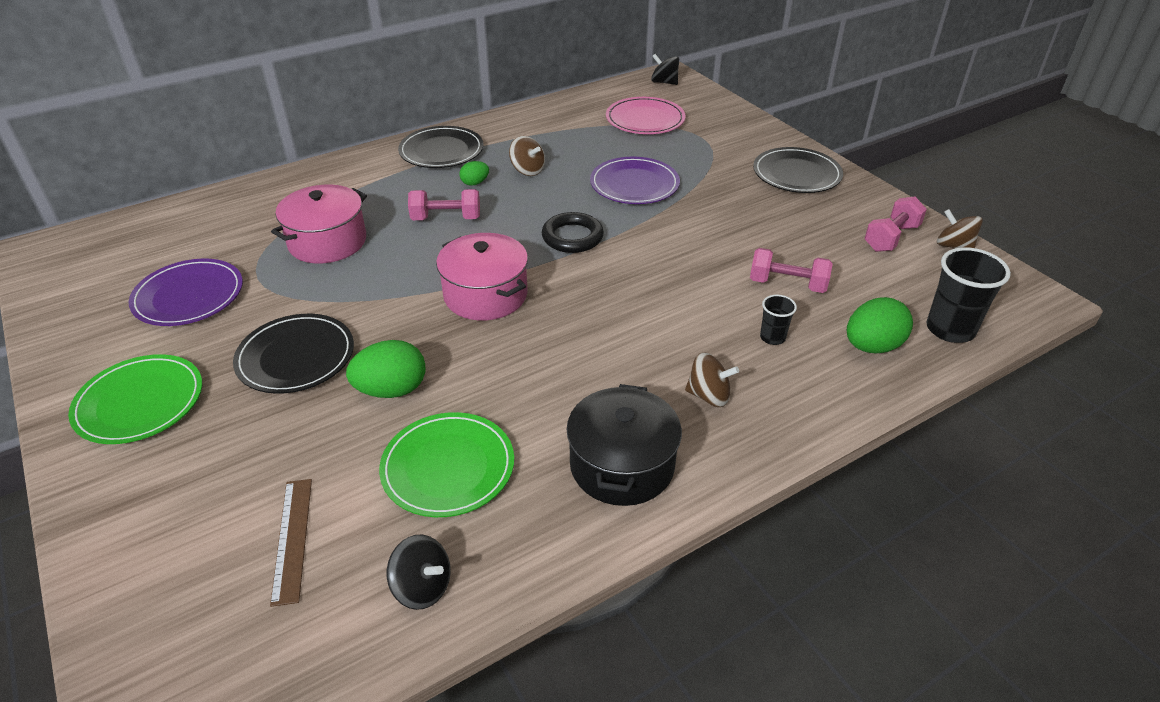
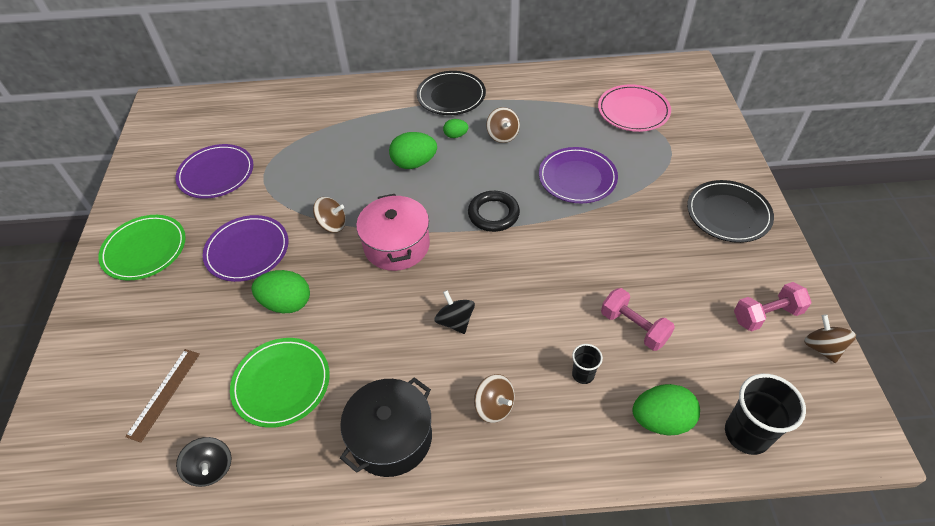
camera: 30 degrees right, 10 degrees up
(296, 357) = (247, 250): black plate -> purple plate
(327, 242) = (323, 157): pink pot -> none
(390, 300) = (332, 224): none -> brown spinning top
(446, 218) = (414, 163): pink dumbbell -> green egg
(664, 82) = (678, 74): black spinning top -> black spinning top (455, 321)

